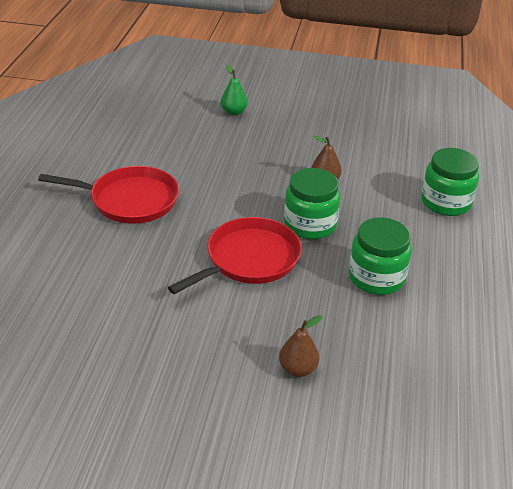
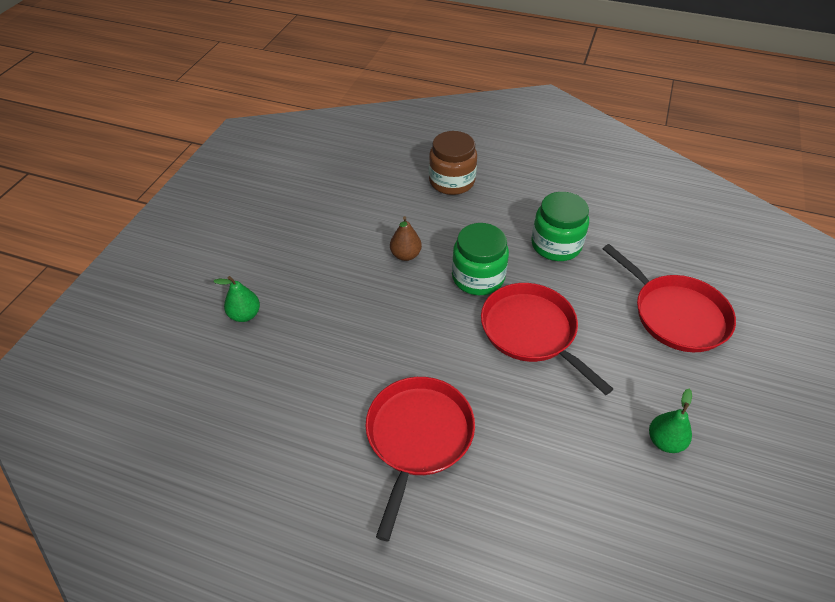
camera: 80 degrees left, 10 degrees up
(132, 344) = (664, 441): none -> green pear
(298, 369) = (676, 314): brown pear -> red pan
(445, 202) = (451, 181): green jar -> brown jar

